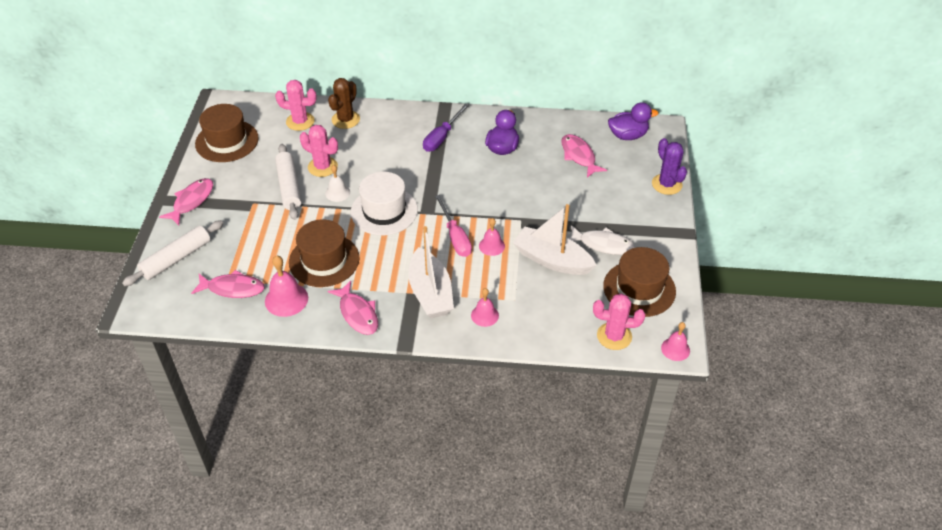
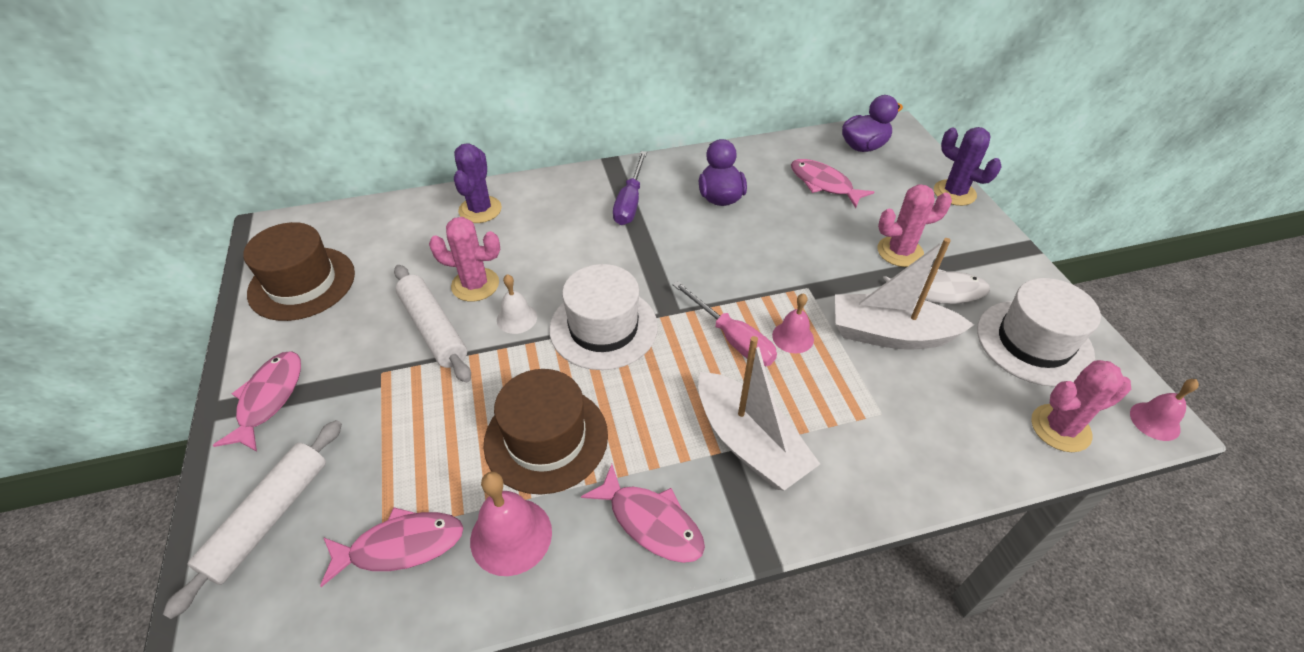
camera: 20 degrees left, 0 degrees up
(300, 121) = (411, 227): pink cactus -> pink cactus (900, 252)
(345, 120) = (480, 210): brown cactus -> purple cactus
(484, 315) = (855, 455): pink bell -> none
(639, 289) = (1034, 342): brown hat -> white hat

